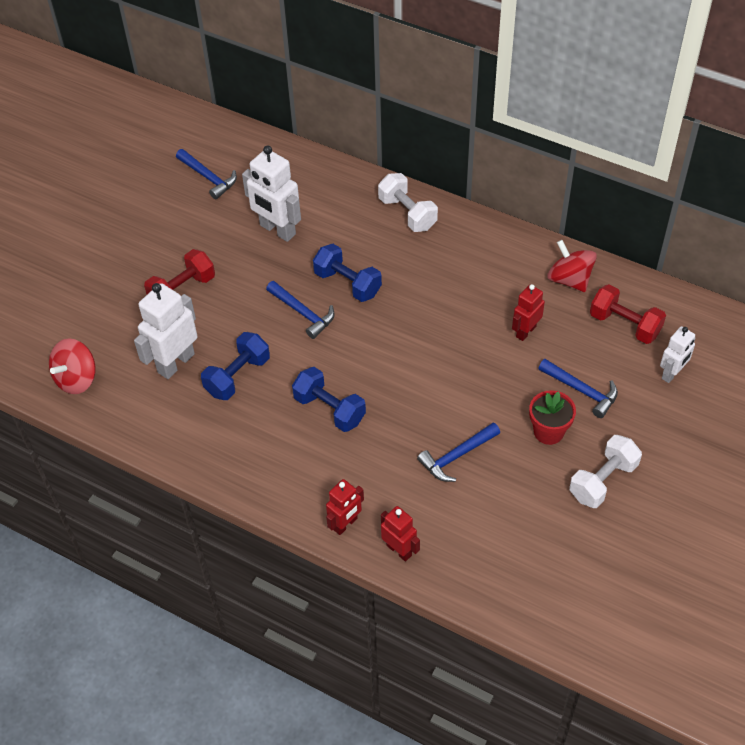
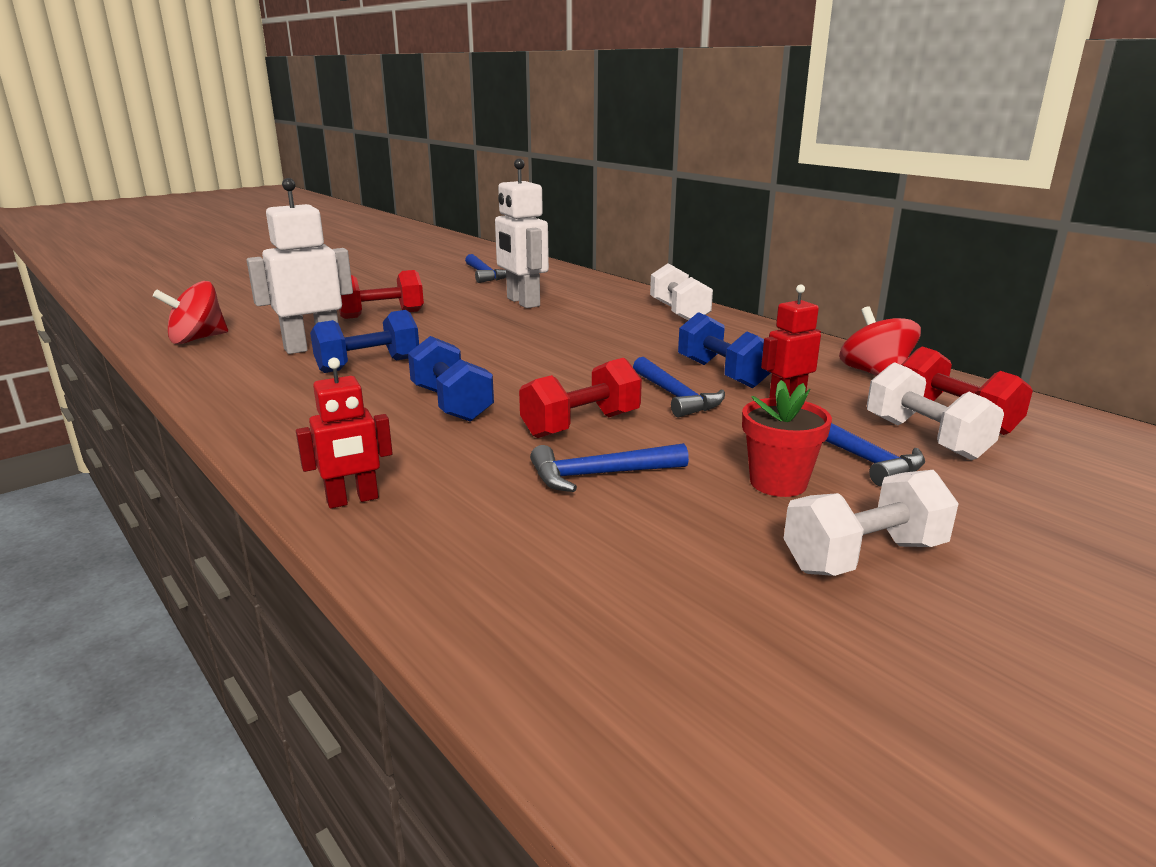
camera: 20 degrees right, 30 degrees down
(303, 313) = (495, 343): blue hammer -> blue hammer (675, 396)
(347, 283) = (568, 336): blue dumbbell -> blue dumbbell (722, 374)
(399, 550) = (406, 548): red robot -> none
(421, 408) = (581, 425): none -> red dumbbell
(612, 357) = (925, 438): none -> white dumbbell
(672, 373) = (1038, 470): white robot -> none

